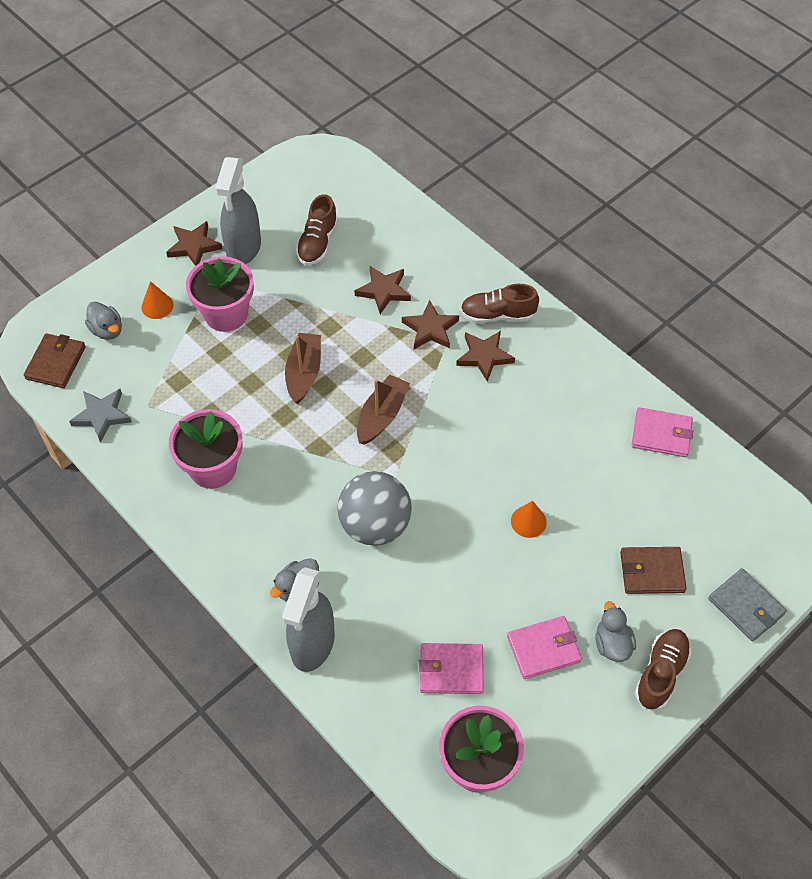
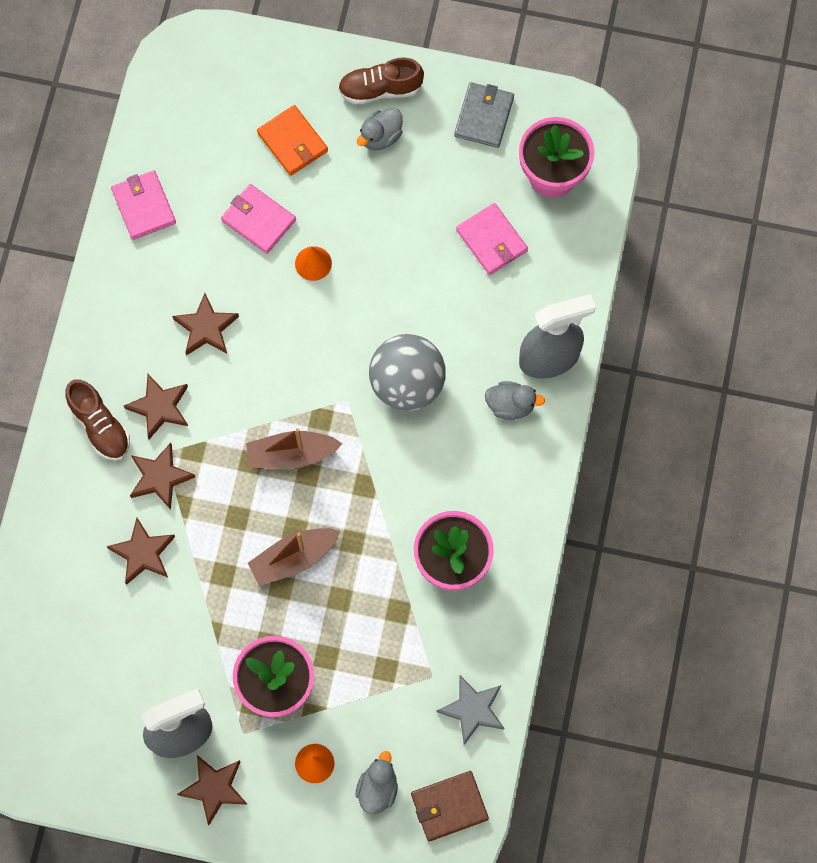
camera: 125 degrees left, 15 degrees up
(317, 243) = (124, 663): brown shoe -> none
(526, 419) = (206, 328): none -> brown star
(543, 649) = (422, 184): pink wallet -> pink wallet (258, 220)
(651, 572) = (292, 142): brown wallet -> orange wallet
(746, 606) = (274, 58): grey wallet -> grey wallet (484, 116)

